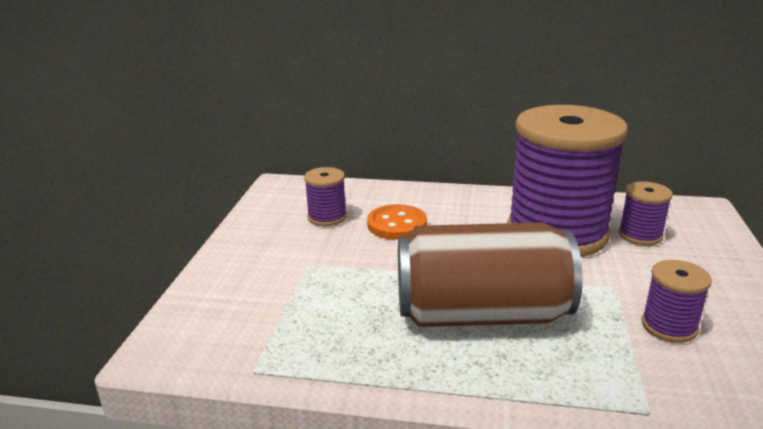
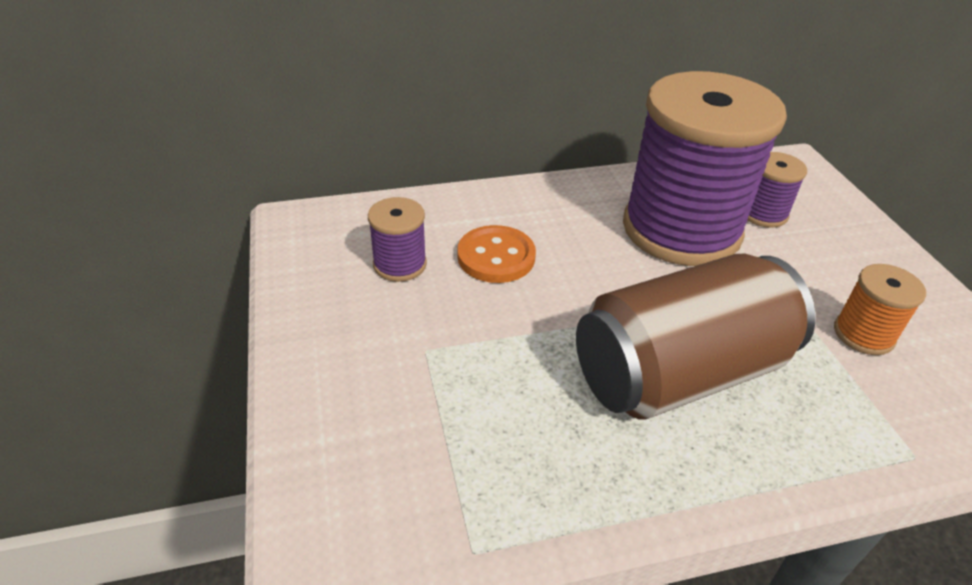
camera: 25 degrees left, 15 degrees up
(669, 326) = (863, 334): purple spool -> orange spool

